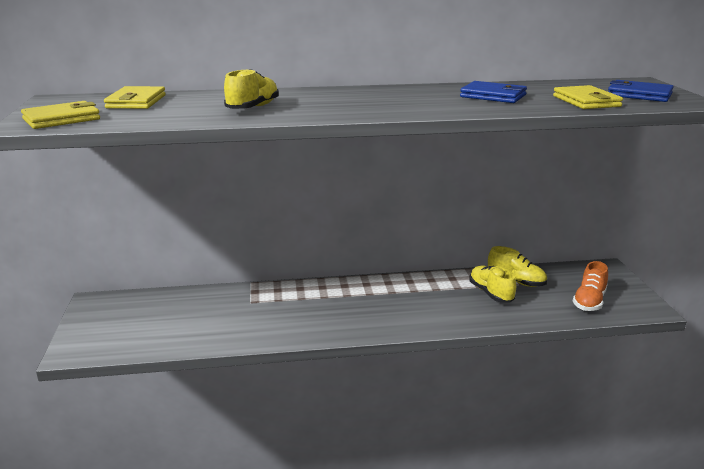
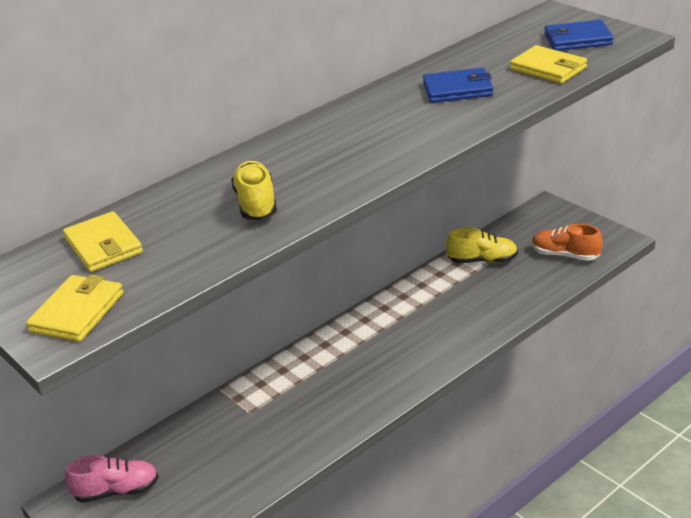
camera: 30 degrees left, 10 degrees up
(126, 308) = (117, 491): none -> pink shoe
(491, 293) = (473, 286): yellow shoe -> none
(589, 301) = (565, 255): orange shoe -> orange shoe turned 120 degrees clockwise

